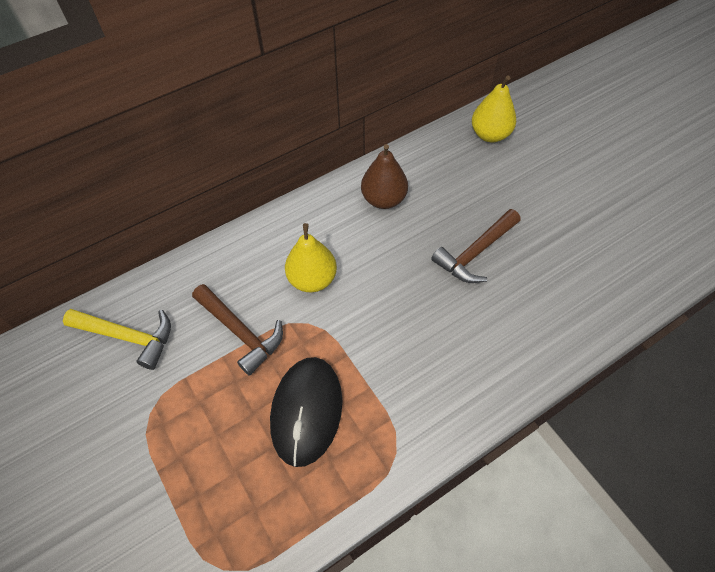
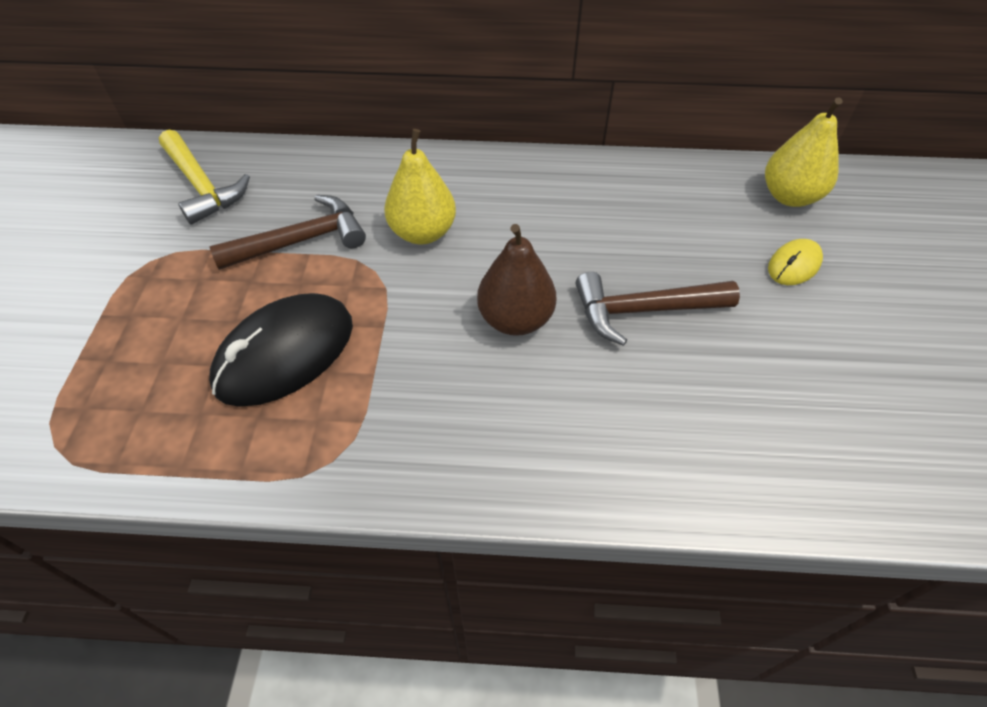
camera: 35 degrees right, 5 degrees down
(241, 332) = (302, 240): brown hammer -> brown hammer turned 105 degrees counterclockwise
(383, 199) = (582, 198): brown pear -> brown pear (515, 319)
(524, 178) = (794, 265): none -> yellow mouse

